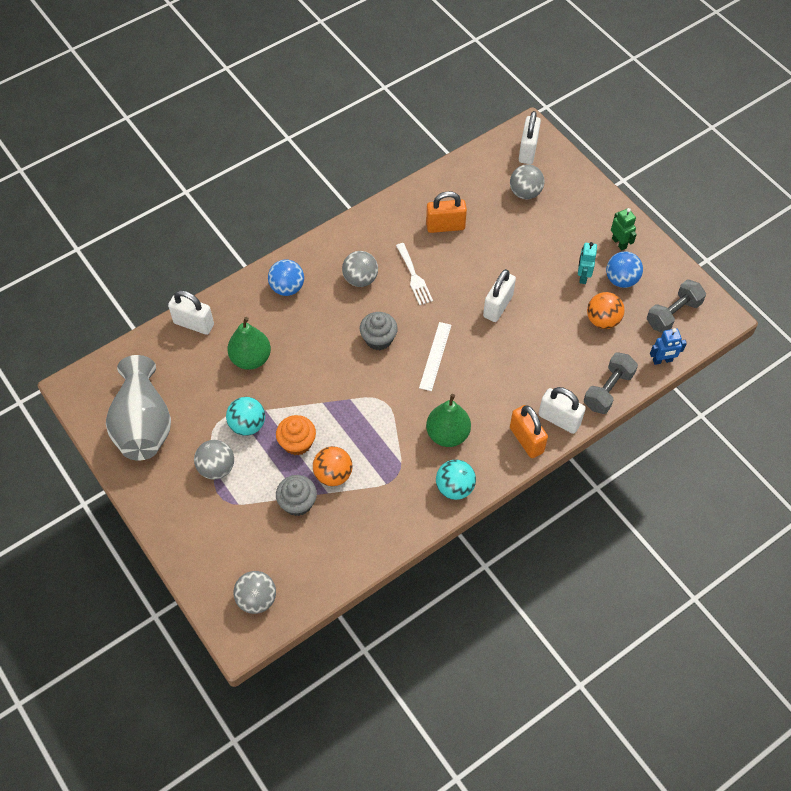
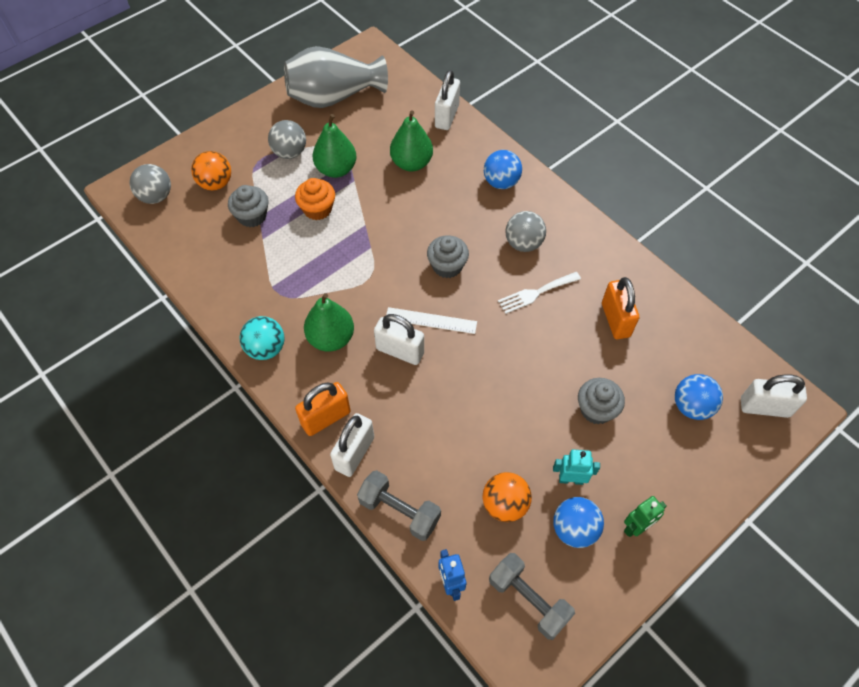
camera: 85 degrees right, 0 degrees up
(247, 425) = (336, 169): turquoise ball -> green pear
(333, 474) = (282, 241): orange ball -> orange ball (216, 183)
(498, 306) = (508, 381): white padlock -> white padlock (400, 351)
(525, 193) = (691, 406): grey ball -> blue ball
(525, 252) = (596, 409): none -> grey cupcake

